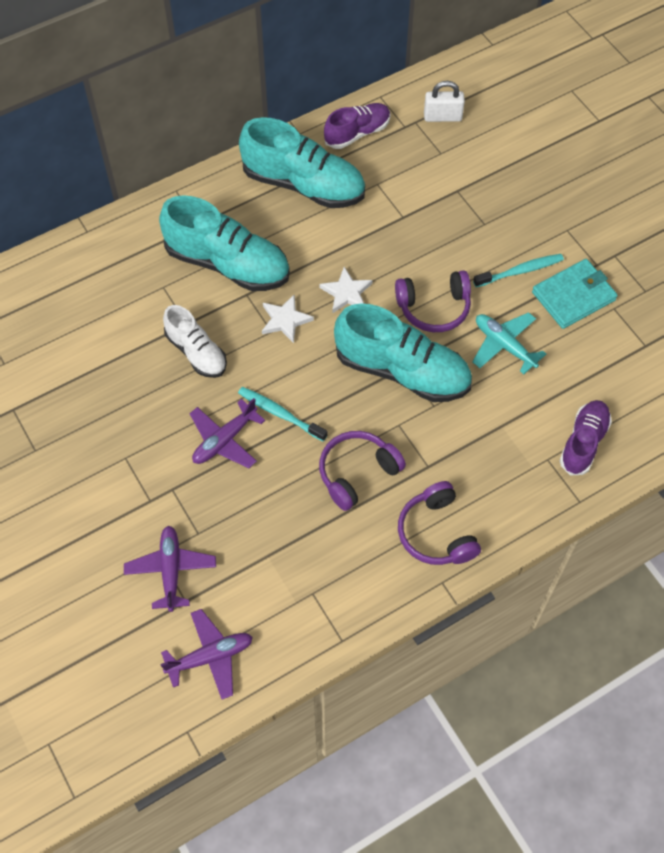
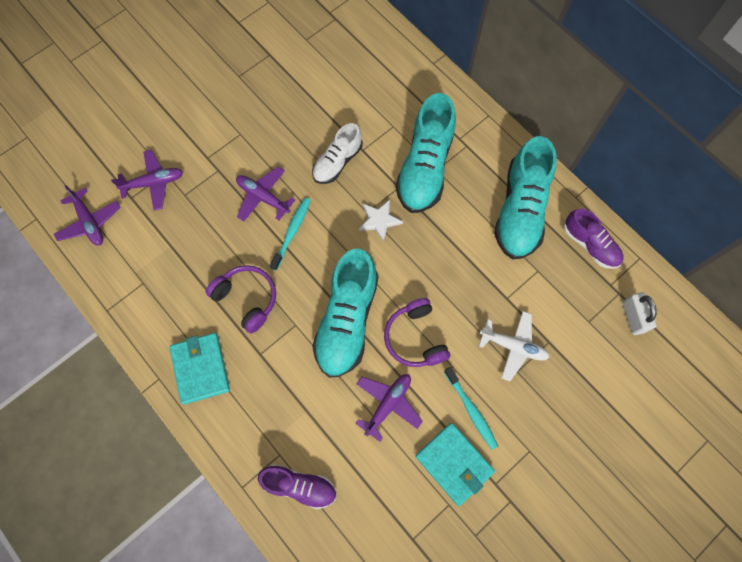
camera: 80 degrees right, 10 degrees up
(346, 293) = (416, 263): white star -> none
(436, 533) = (200, 368): purple headphones -> turquoise wallet
(457, 222) = (513, 346): none -> white plane
(504, 345) = (388, 404): turquoise plane -> purple plane

